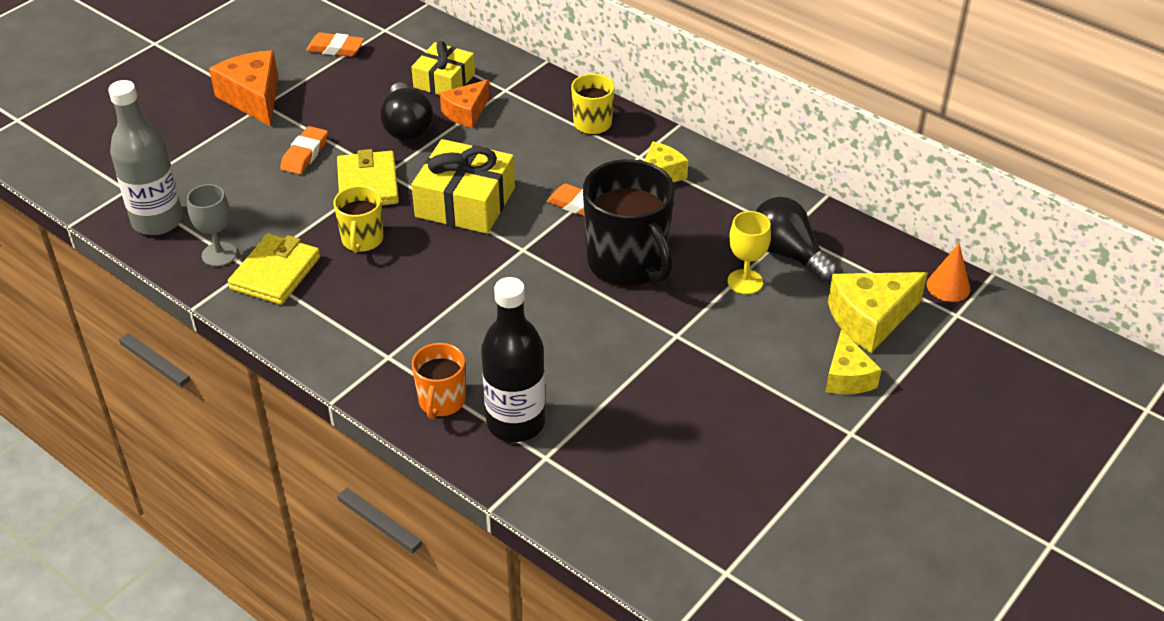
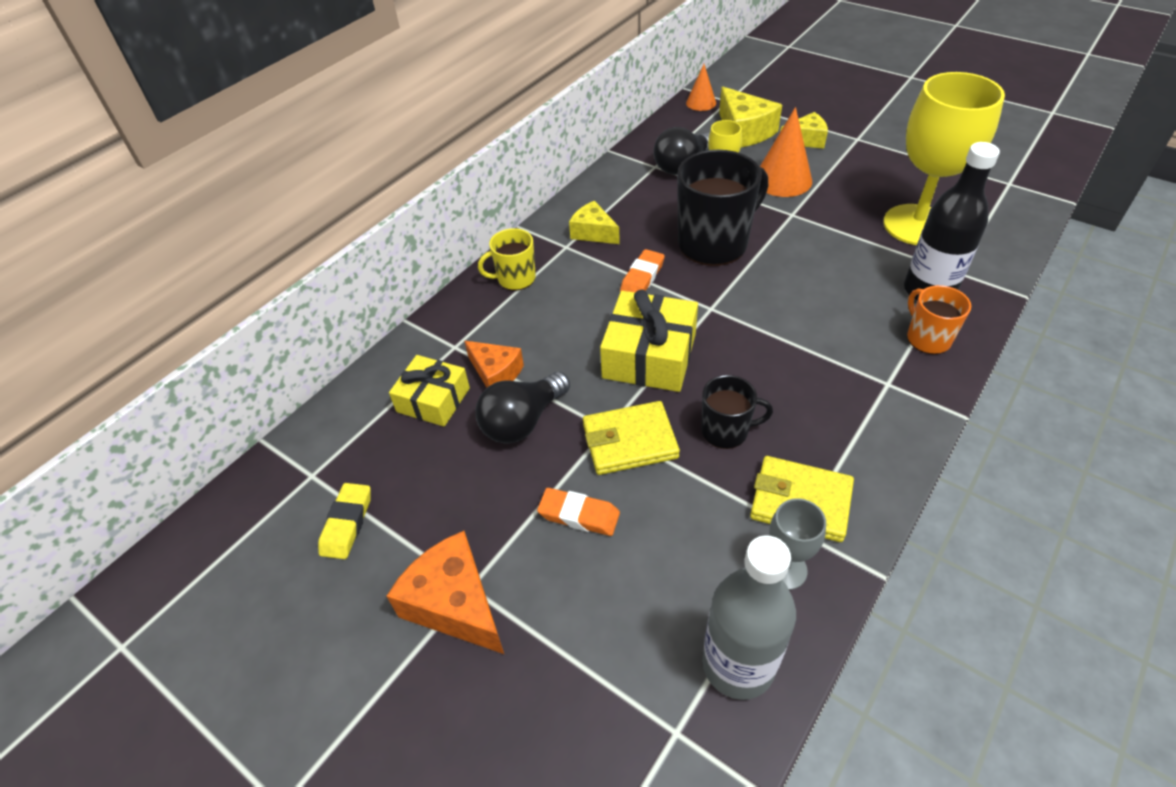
camera: 90 degrees left, 5 degrees up
(253, 98) = (455, 604): orange cheese -> orange cheese turned 75 degrees clockwise
(335, 49) = (347, 523): orange eraser -> yellow eraser
(362, 240) = (726, 431): yellow mug -> black mug
(407, 127) = (522, 421): black light bulb -> black light bulb turned 150 degrees clockwise
(441, 401) = (927, 338): orange mug -> orange mug turned 120 degrees counterclockwise
(640, 444) = (916, 225): none -> yellow goblet
(750, 338) = (782, 180): none -> orange cone

